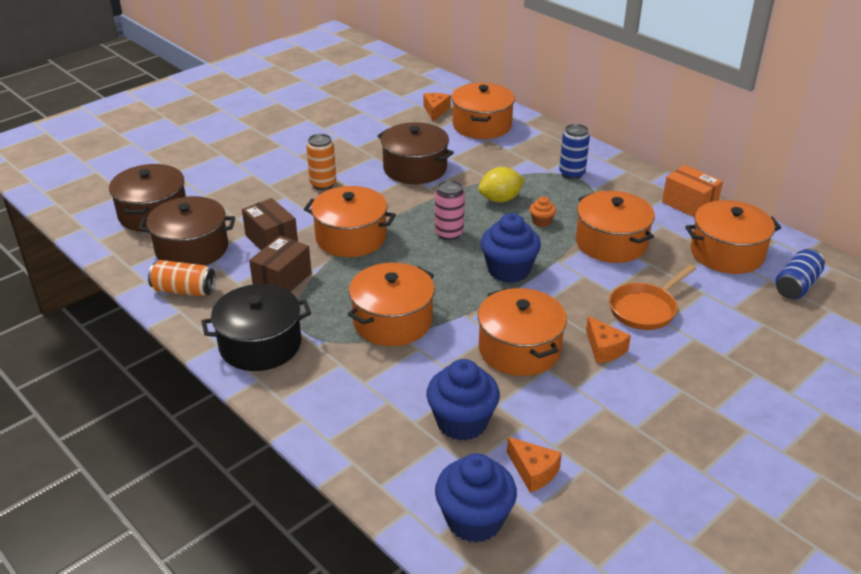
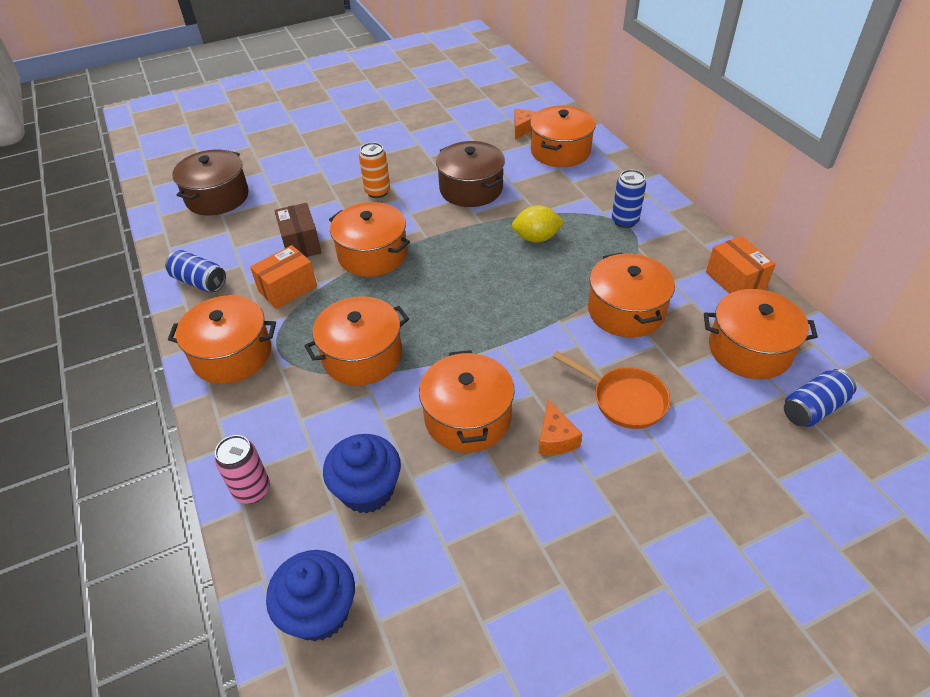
camera: 20 degrees right, 10 degrees up
(184, 290) = (199, 282): orange can -> blue can
(192, 249) = (229, 239): brown pot -> none
(260, 345) = (232, 354): black pot -> orange pot
(282, 280) = (287, 289): brown box -> orange box
(449, 233) = (466, 268): pink can -> pink can (252, 490)
(508, 270) = (503, 322): blue cupcake -> none
(533, 471) = (407, 570): orange cheese -> none
(541, 222) = (565, 271): orange cupcake -> none
(645, 309) = (624, 399): orange pan -> orange pan turned 120 degrees counterclockwise

